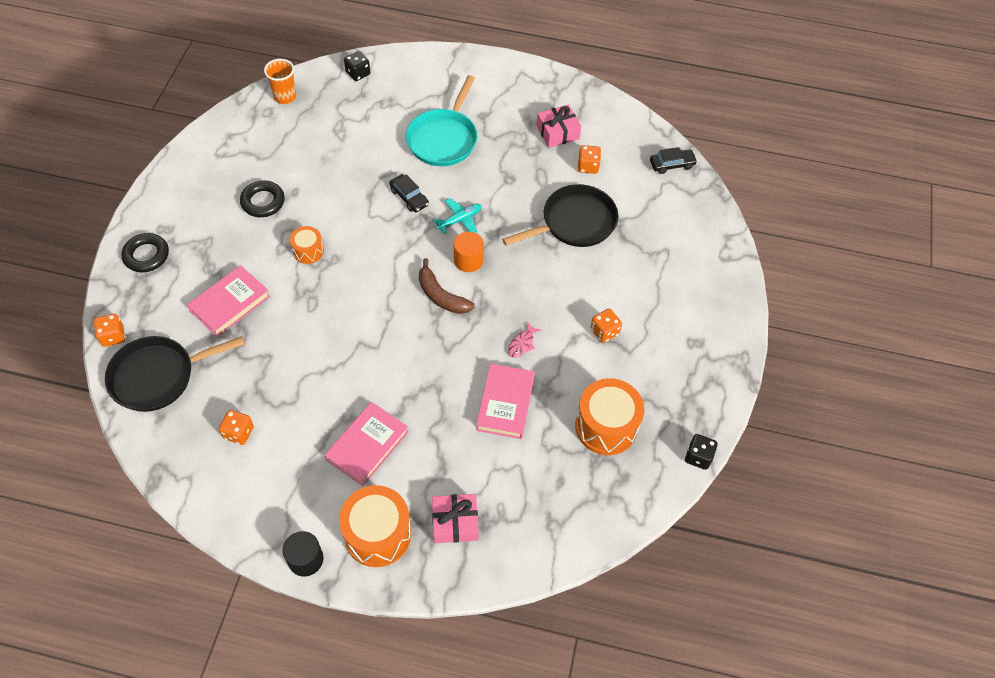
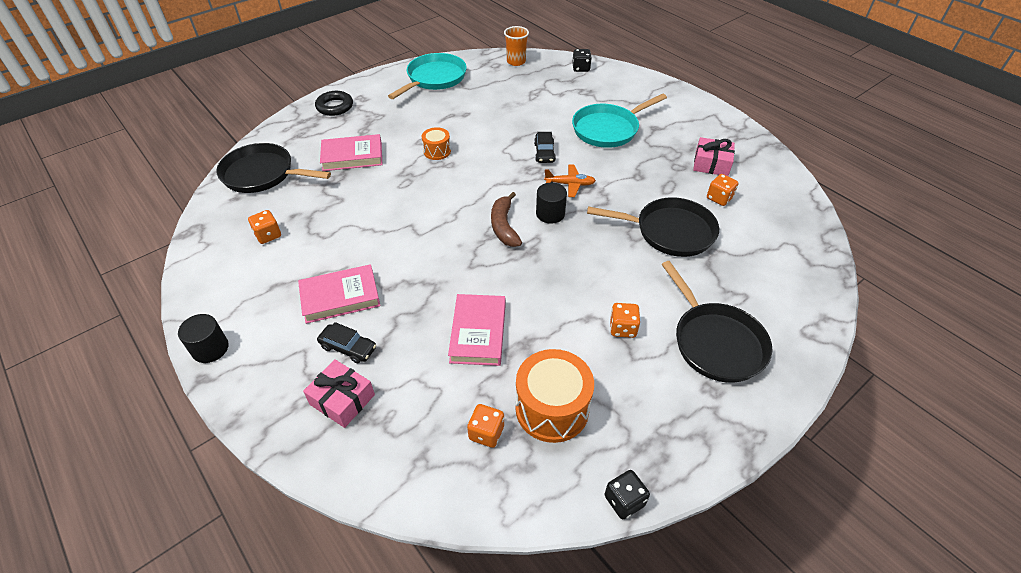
camera: 40 degrees right, 10 degrees down
(113, 336) = (265, 139): orange dice -> orange dice (486, 433)
(219, 163) = (434, 78): none -> turquoise pan
(263, 202) = (438, 110): black ring -> none
(377, 534) = (277, 366): orange drum -> none
(460, 220) = (570, 184): turquoise plane -> orange plane
(468, 260) = (550, 214): orange cylinder -> black cylinder
(505, 403) = (478, 332): pink book -> pink book turned 45 degrees counterclockwise
(522, 344) = (537, 296): pink fish -> none
(672, 164) = (807, 232): black car -> black car (348, 347)
(673, 303) = (715, 342): none -> black pan

